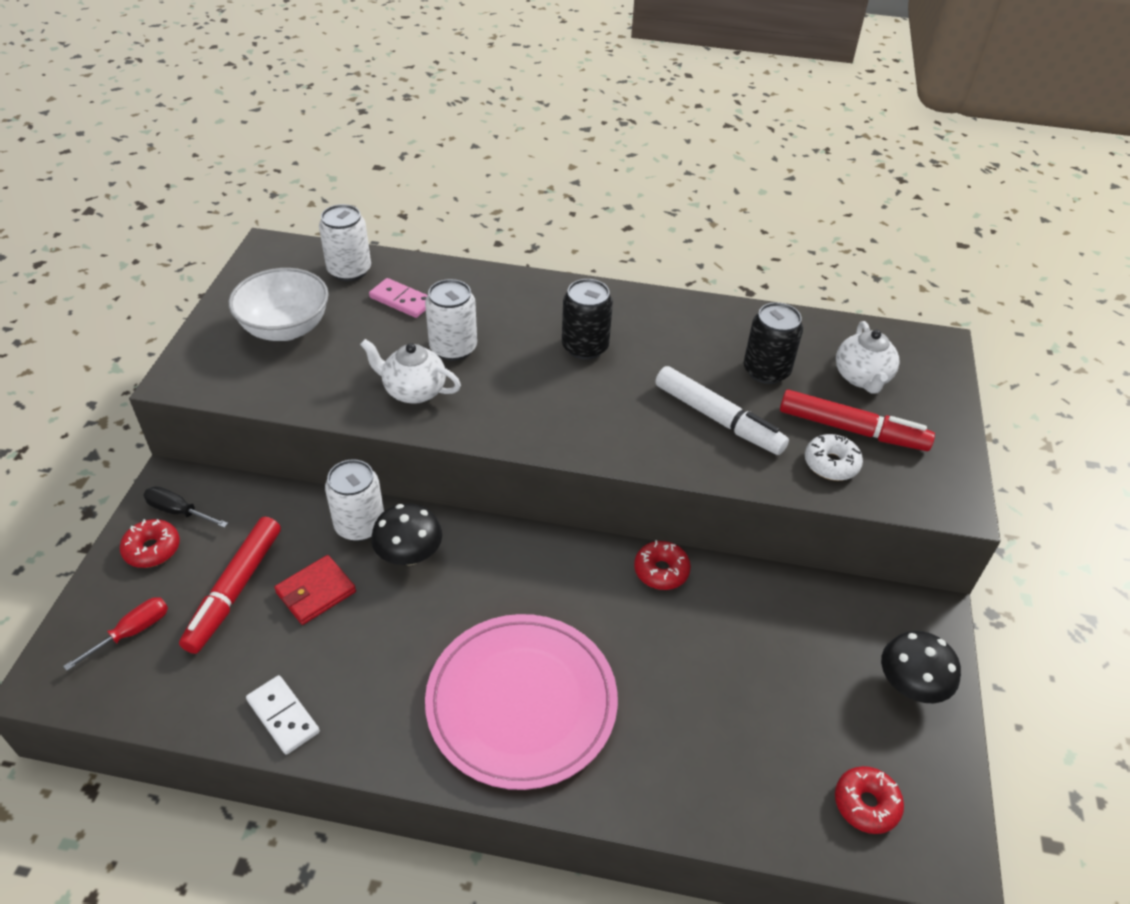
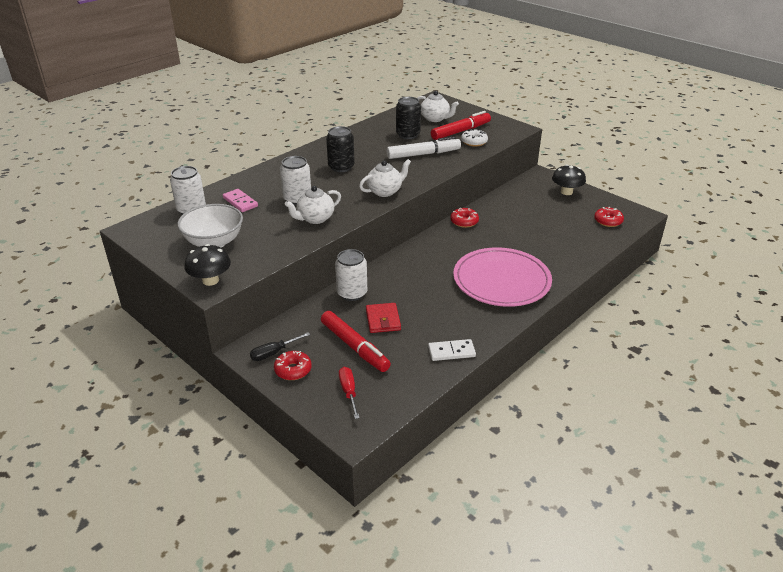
camera: 55 degrees left, 10 degrees down
(401, 300) = (240, 202): pink domino -> pink domino turned 75 degrees clockwise
(409, 555) = (387, 284): black mushroom -> black mushroom (210, 280)
(554, 428) = (385, 191): none -> white teapot

